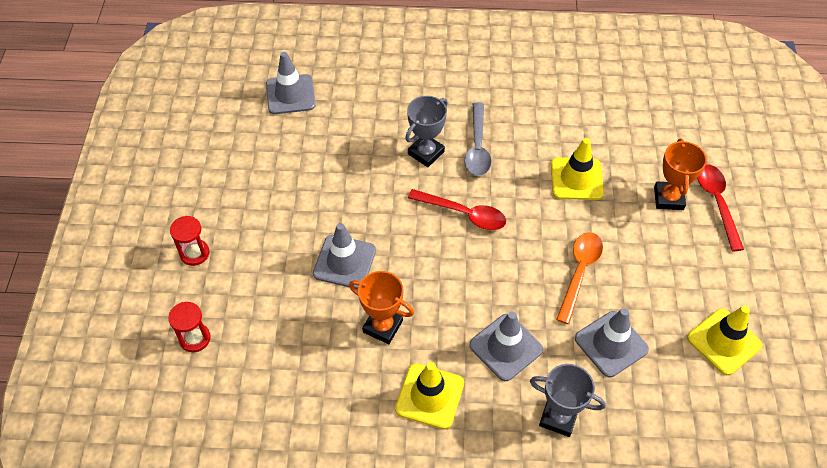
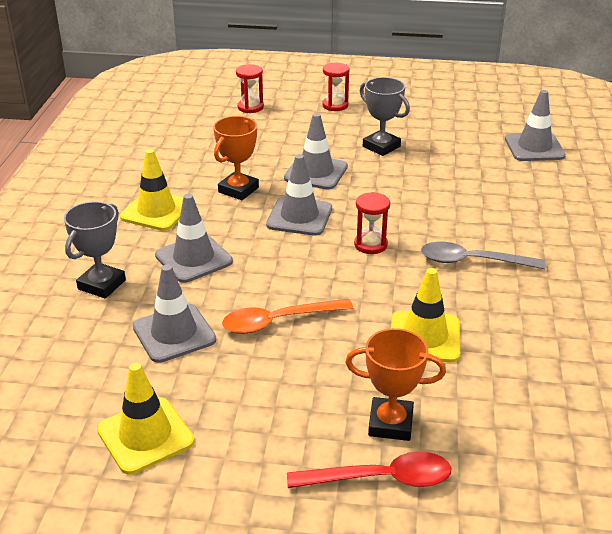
camera: 95 degrees right, 20 degrees down
(426, 153) = (460, 225): grey trophy -> grey trophy (381, 146)
(426, 269) = (299, 217): none -> grey traffic cone
(464, 214) = (370, 245): red spoon -> red hourglass
(579, 272) = (278, 321): orange spoon -> orange spoon turned 135 degrees clockwise

